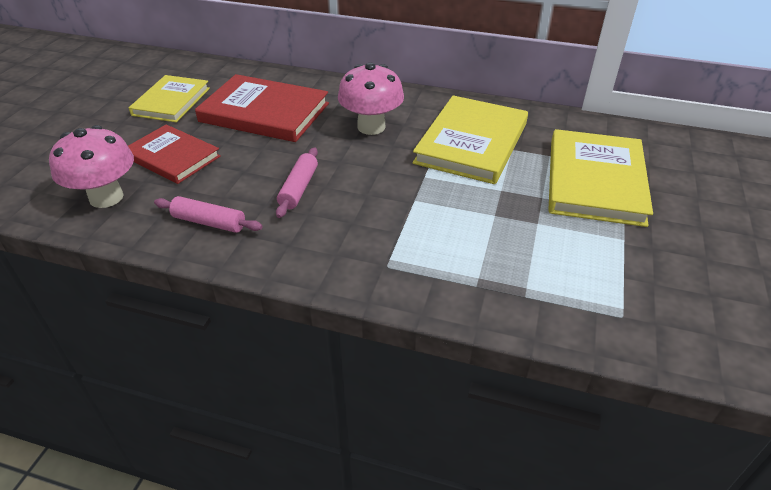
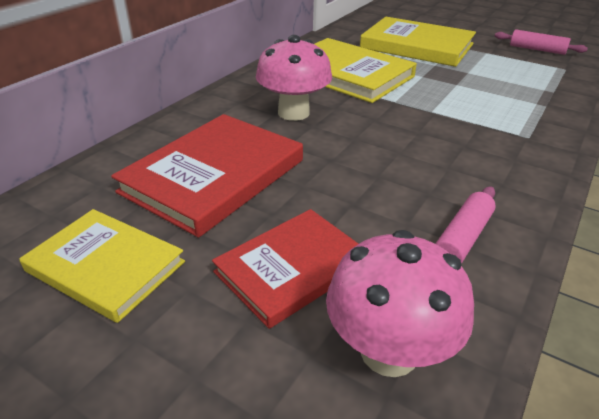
camera: 75 degrees left, 5 degrees down
(299, 188) = (401, 168): pink rolling pin -> pink rolling pin (537, 49)

